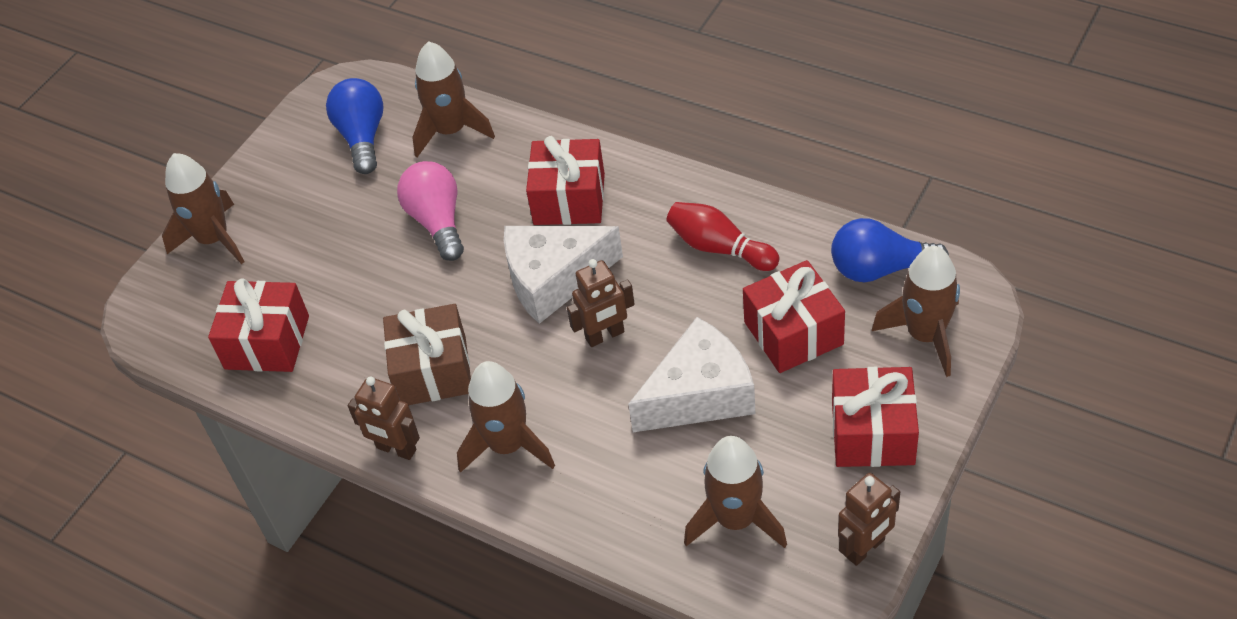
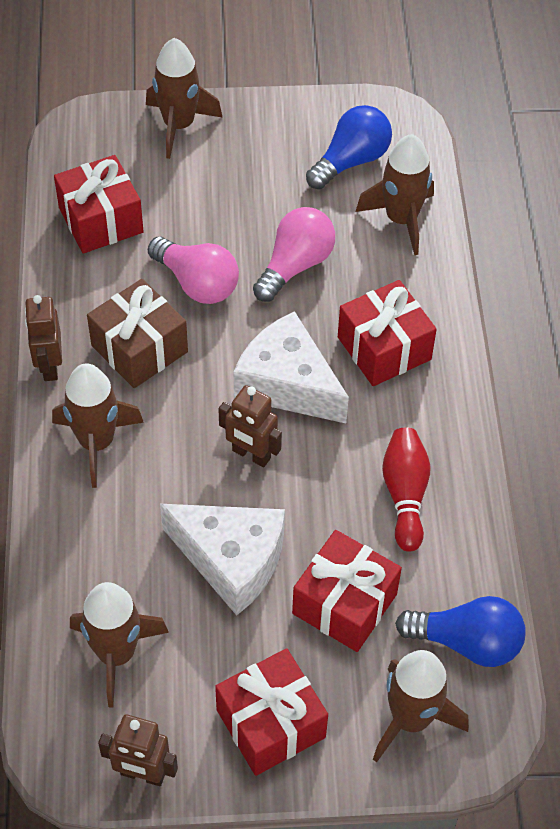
camera: 50 degrees right, 5 degrees up
(398, 299) = (197, 283): none -> pink light bulb
(880, 269) = (467, 642): blue light bulb -> blue light bulb turned 135 degrees clockwise

